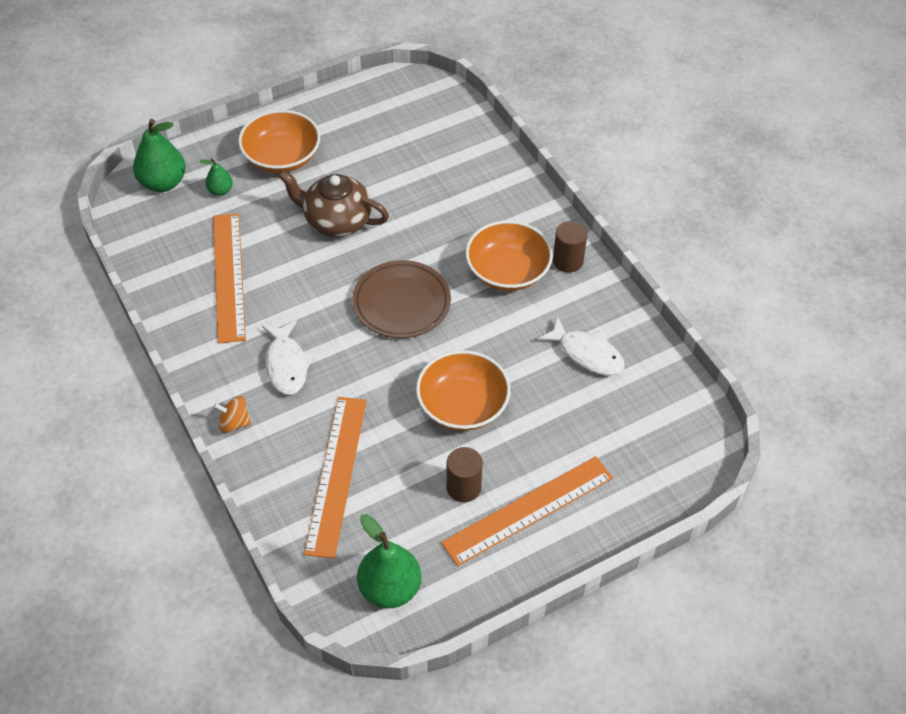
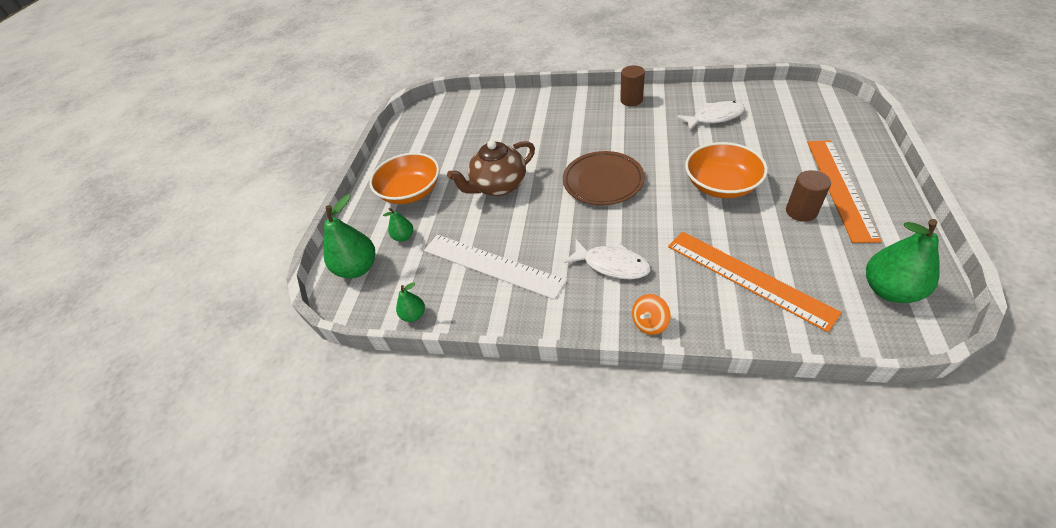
camera: 45 degrees left, 5 degrees down
(139, 255) = (414, 315): none -> green pear
(228, 276) = (492, 265): orange ruler -> white ruler
(507, 271) = (617, 125): orange bowl -> none

